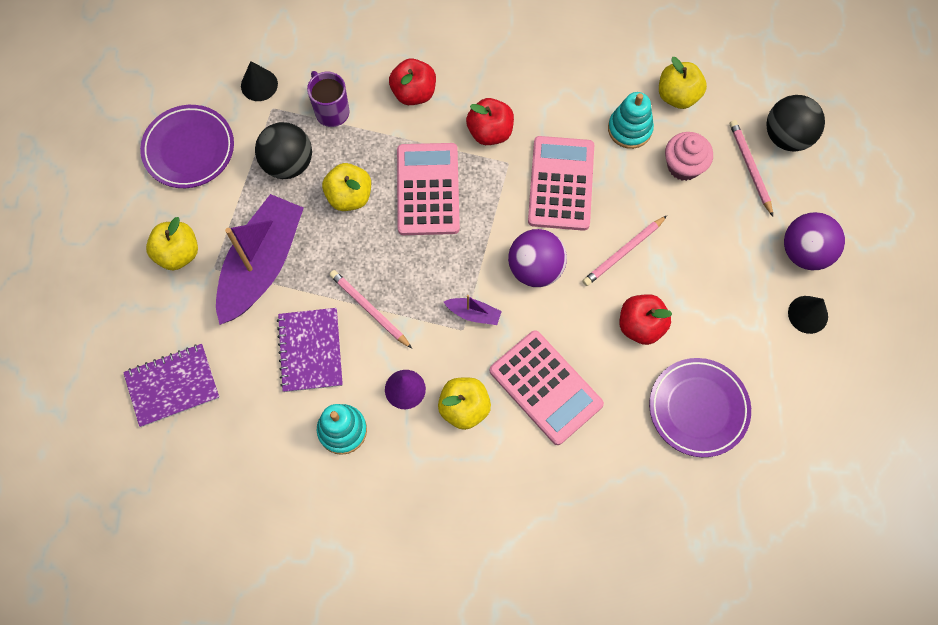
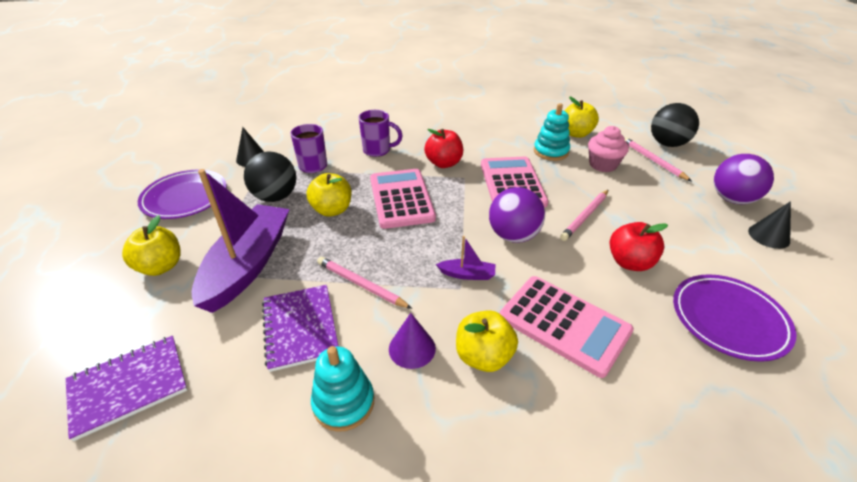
camera: 10 degrees left, 30 degrees down
(414, 93) = (378, 150): red apple -> purple mug

